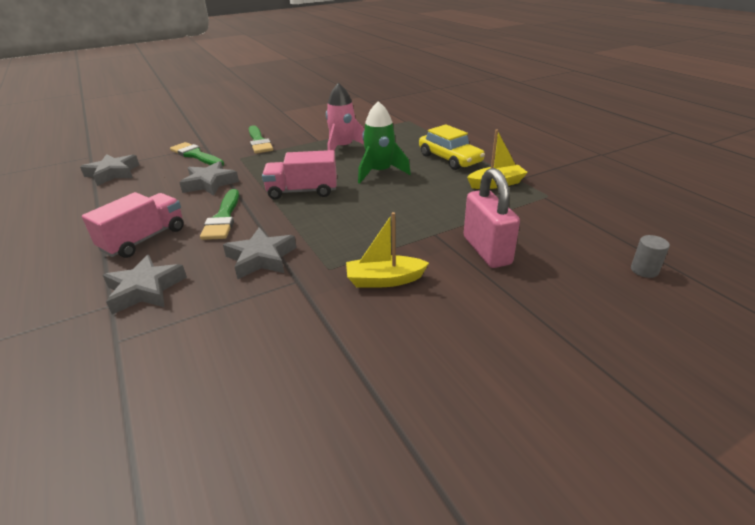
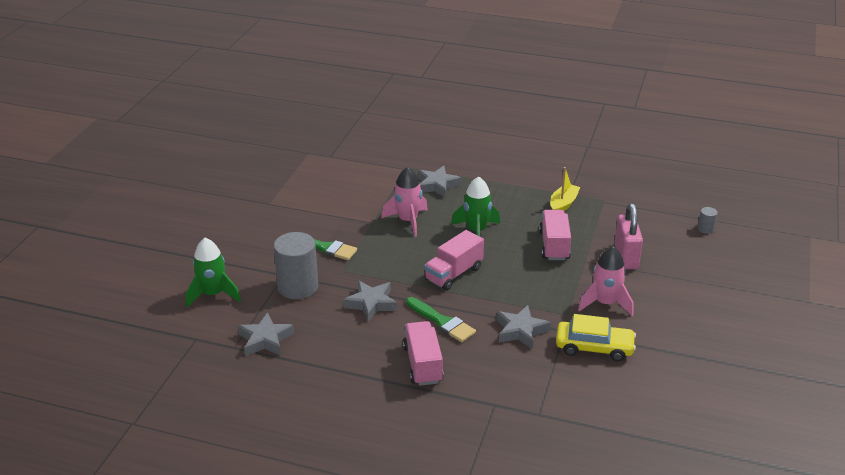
camera: 45 degrees left, 0 degrees up
(145, 289) = (495, 386): grey star -> grey star (437, 185)
(151, 140) = (213, 294): none -> green rocket
(196, 155) = (298, 287): green brush -> grey cylinder
(384, 280) = (605, 303): yellow boat -> pink rocket
(427, 209) = (554, 246): none -> pink truck
(450, 159) = (502, 195): yellow car -> yellow car (594, 347)
(486, 250) = (626, 257): pink padlock -> pink padlock turned 60 degrees clockwise

